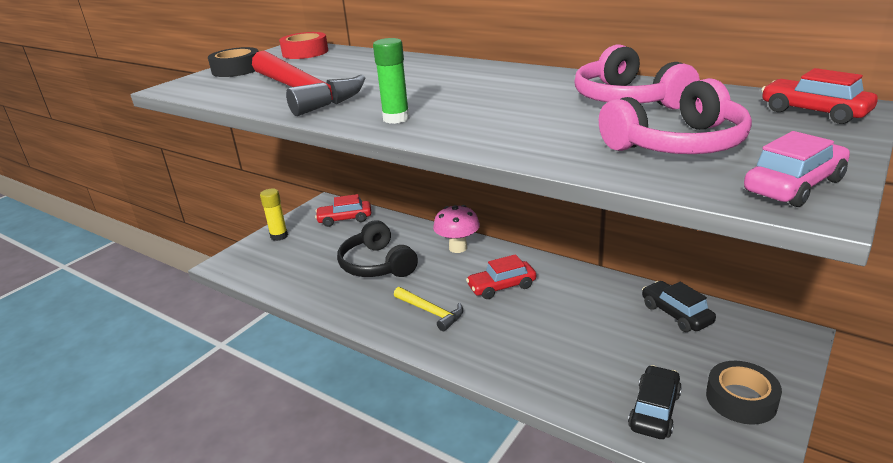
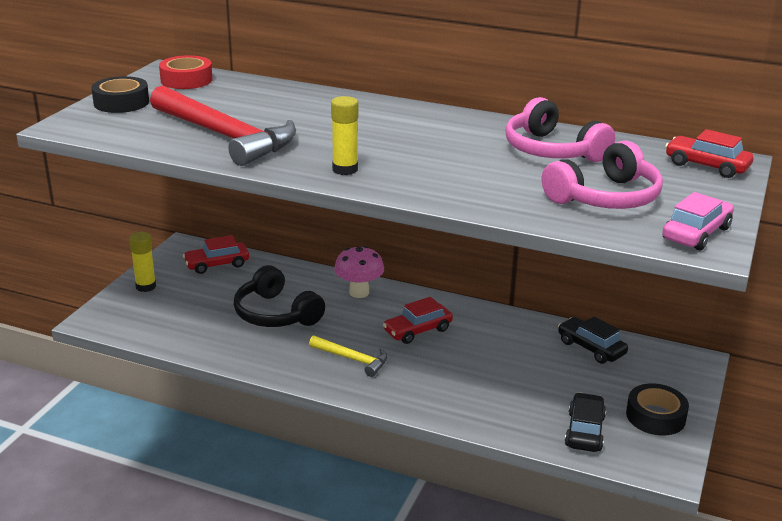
camera: 15 degrees left, 0 degrees up
(396, 118) = (345, 169): green glue stick -> yellow glue stick

